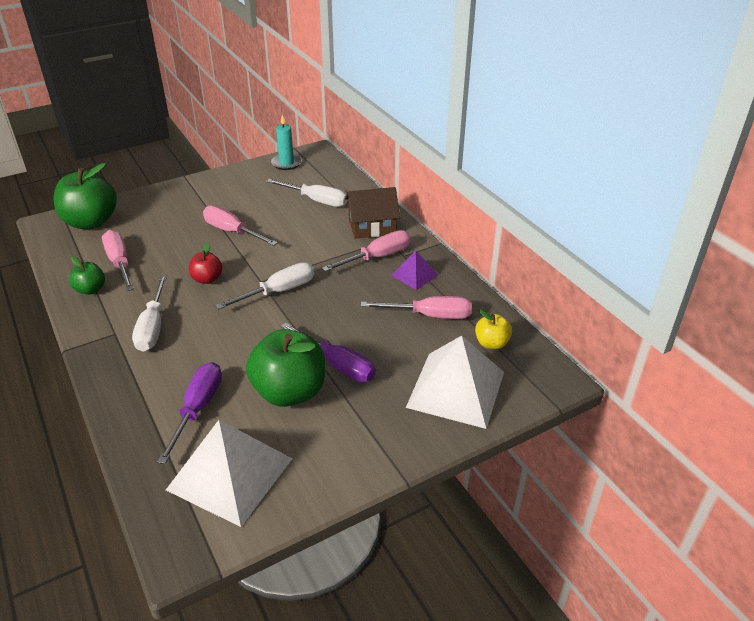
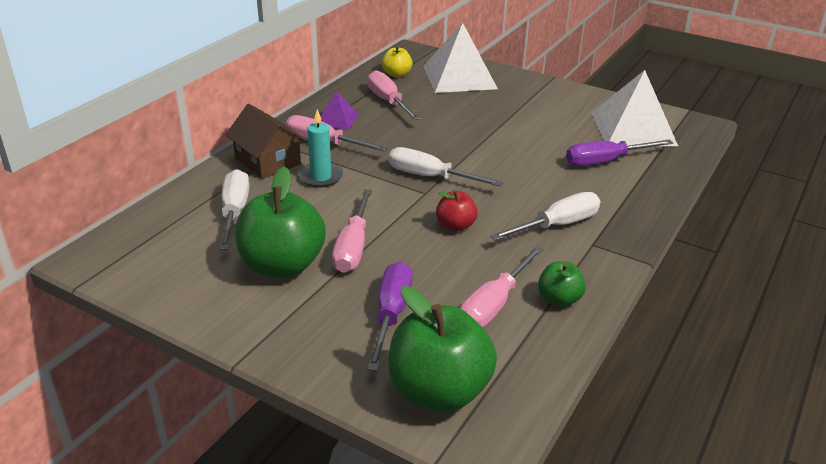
camera: 120 degrees left, 5 degrees down
(286, 163) = (138, 273): turquoise candle -> turquoise candle (321, 177)
(289, 391) = (539, 131): green apple -> green apple (282, 266)
(337, 364) = (488, 122): purple screwdriver -> purple screwdriver (391, 314)

